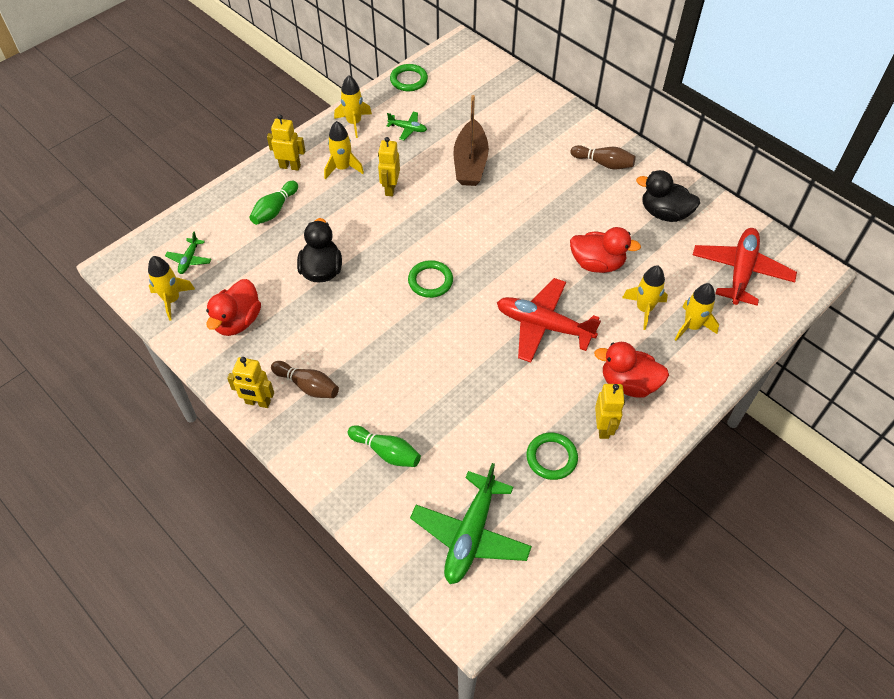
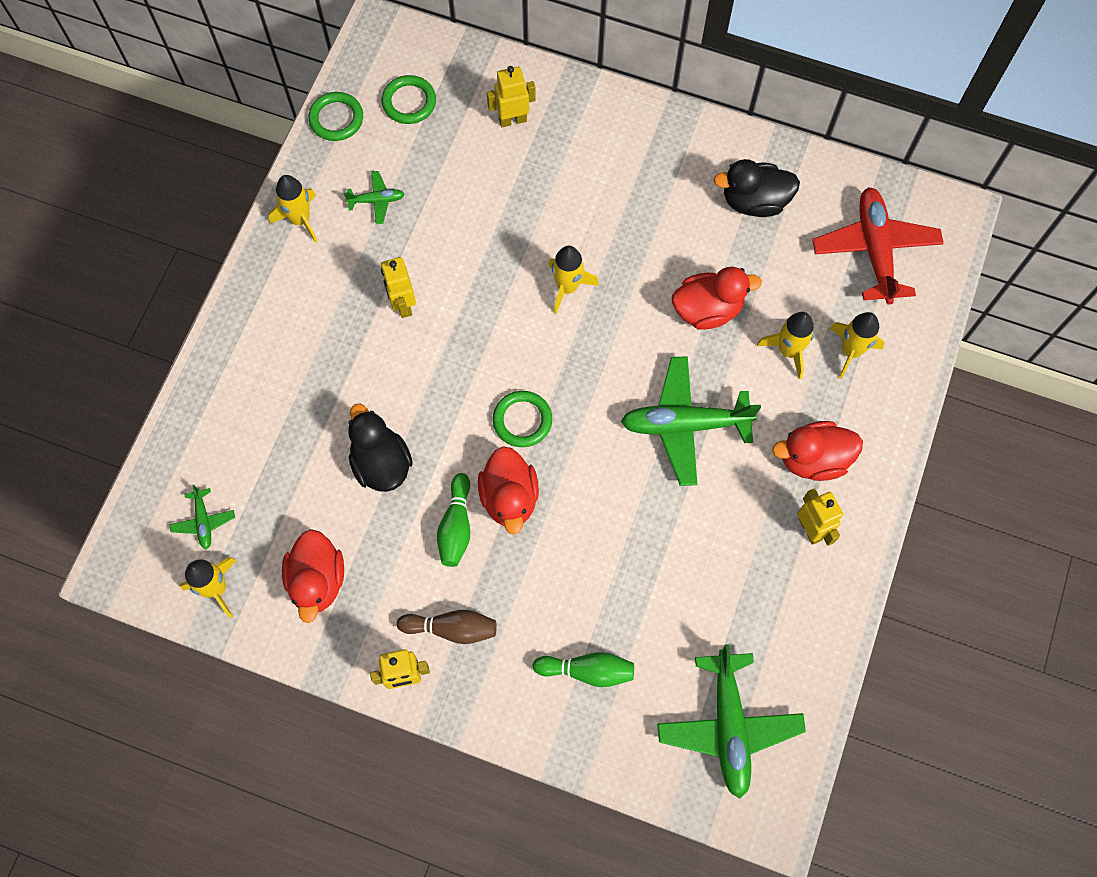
camera: 25 degrees left, 15 degrees up
(274, 210) = (271, 400): green bowling pin -> green bowling pin (456, 526)
(290, 166) = (253, 324): yellow robot -> yellow robot (512, 120)
(343, 168) = (324, 298): yellow rocket -> yellow rocket (567, 287)
(395, 323) = (509, 498): none -> red duck
(470, 163) = (484, 222): brown boat -> none
(543, 326) = (685, 424): red plane -> green plane
(551, 457) = (771, 592): green ring -> green ring (409, 102)
(603, 163) = (650, 154): brown bowling pin -> none

